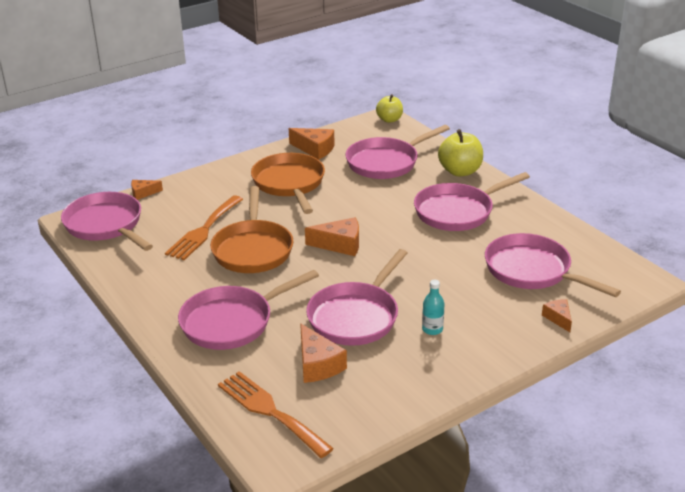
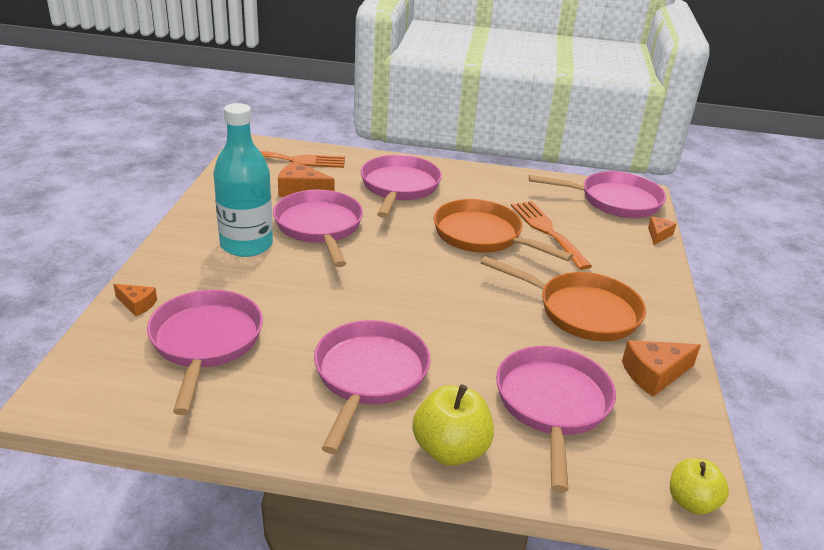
camera: 130 degrees right, 0 degrees up
(340, 244) = (424, 275): orange cheese -> none
(432, 329) = (246, 245): turquoise bottle -> turquoise bottle, size x2.43
(532, 271) = (205, 342): pink pan -> pink pan turned 90 degrees counterclockwise

